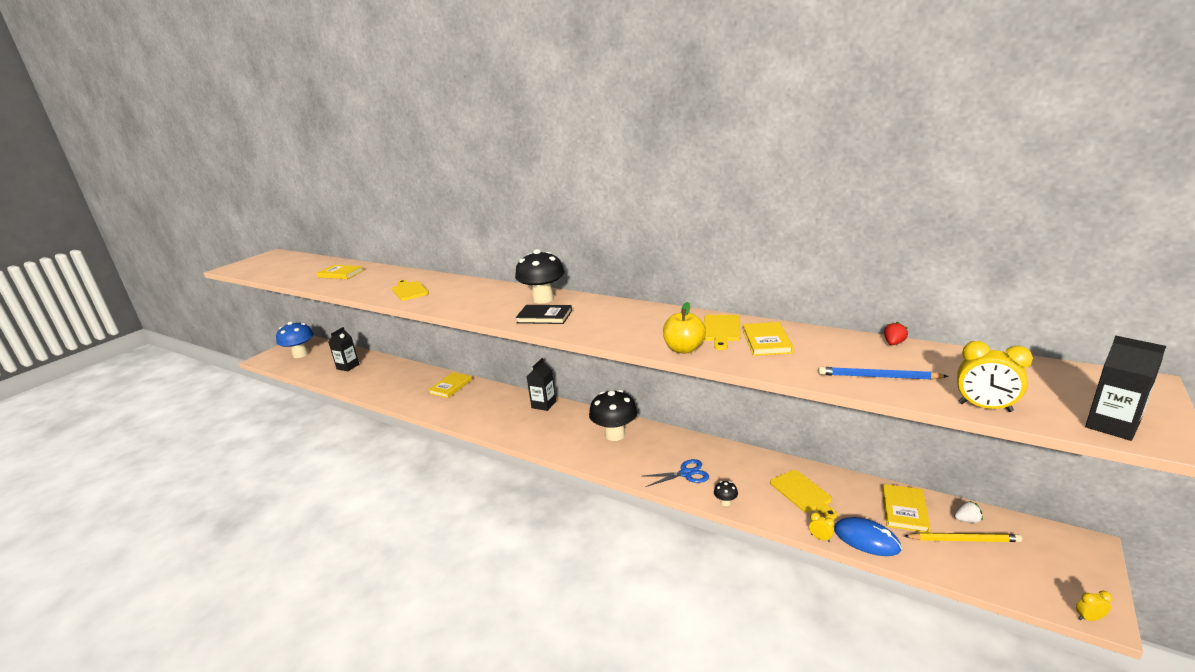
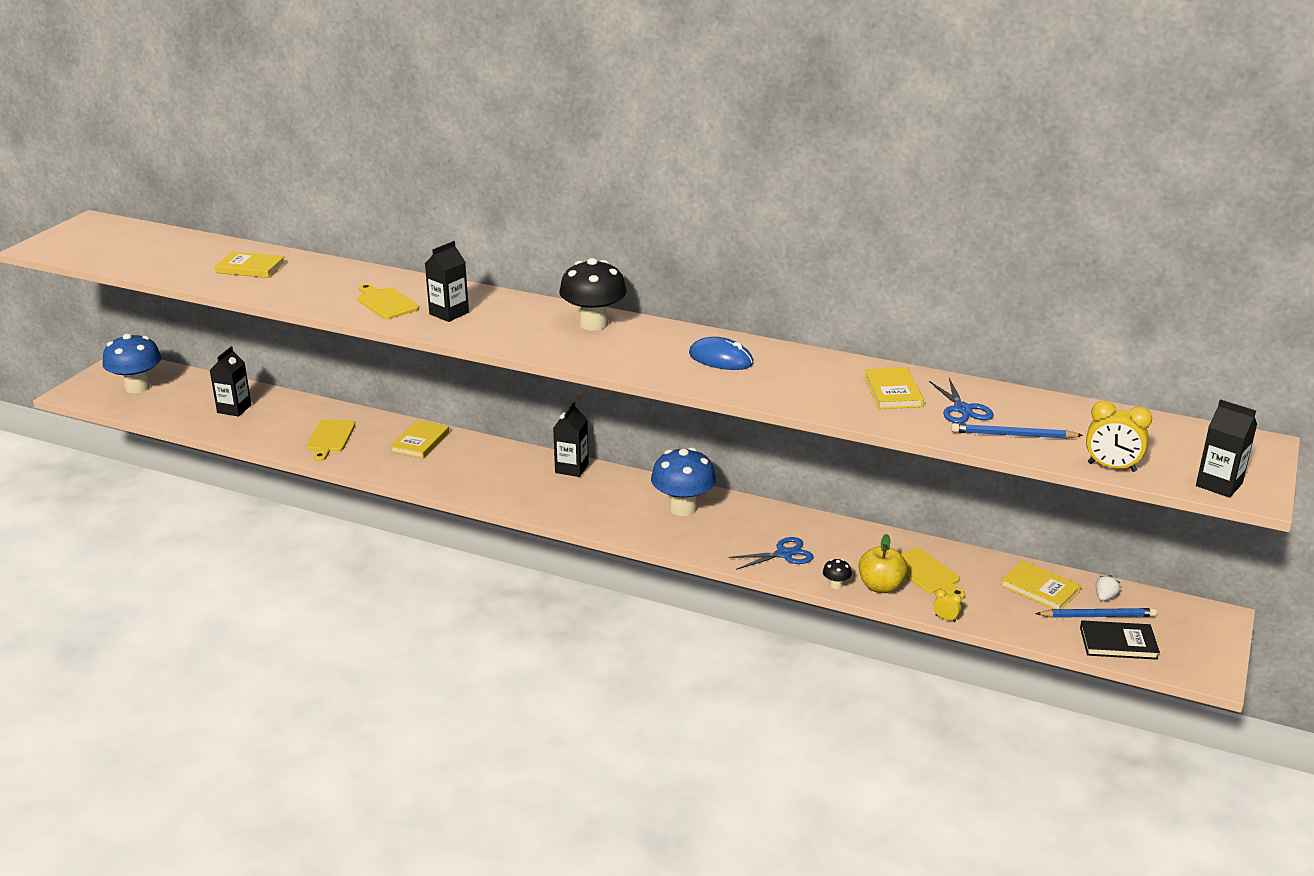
camera: 10 degrees left, 5 degrees up
(447, 295) = (449, 313): none -> black carton
(544, 317) = (606, 351): black book -> black book (1118, 643)
(615, 435) = (683, 508): black mushroom -> blue mushroom
(684, 349) = (797, 399): yellow apple -> yellow apple (880, 586)
(721, 330) = (838, 375): yellow cutting board -> yellow cutting board (330, 438)
(828, 355) = (962, 409): none -> blue scissors
(866, 539) = (995, 618): blue mouse -> blue mouse (721, 359)
(893, 343) = (1033, 397): red strawberry -> none
(904, 510) = (1039, 589): yellow book -> yellow book turned 60 degrees counterclockwise
(963, 539) = (1097, 616): yellow pencil -> blue pencil
(967, 520) = (1105, 597): white strawberry -> white strawberry turned 45 degrees counterclockwise
(1089, 618) = (1203, 679): yellow clock -> none

